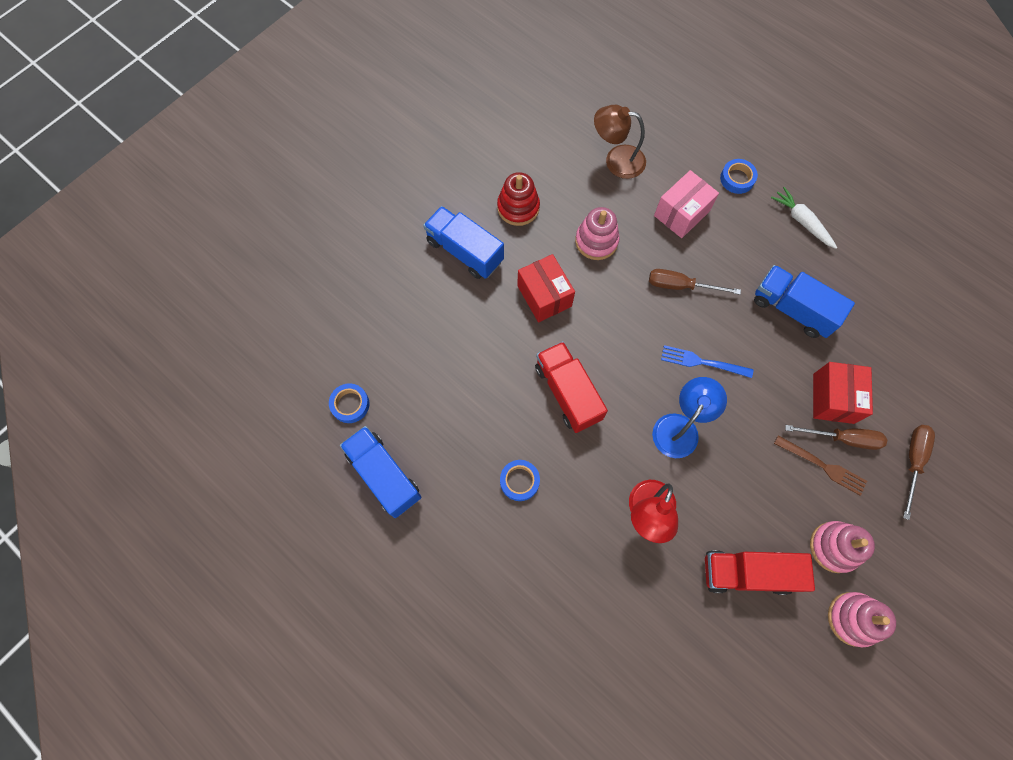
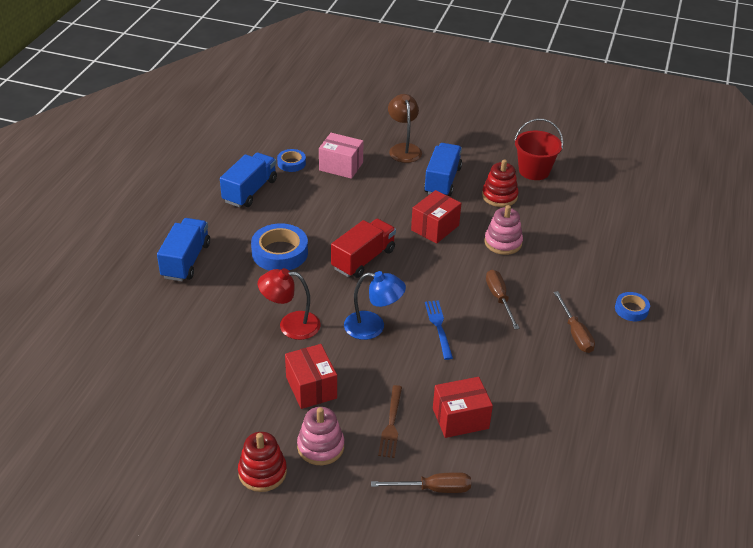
camera: 65 degrees right, 30 degrees down
(489, 153) = (534, 171): none -> red bucket
(519, 481) = (280, 253): blue tape -> blue tape, size x1.78
(616, 160) = (586, 235): brown lamp -> brown lamp (404, 149)
(681, 213) = (567, 283): pink box -> pink box (341, 166)
(747, 573) = (270, 394): red truck -> none
(750, 526) = (311, 387): none -> red box
(792, 309) = (529, 373): blue truck -> blue truck (186, 261)
(802, 221) = (623, 361): white carrot -> none
(843, 438) = (425, 433): brown screwdriver -> brown screwdriver (575, 333)
(853, 619) = (262, 472): pink stacking toy -> red stacking toy

